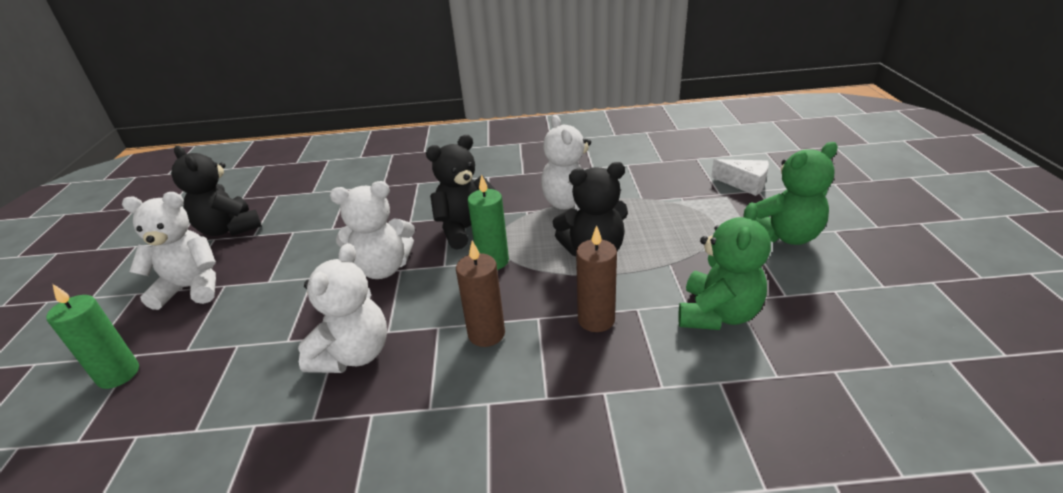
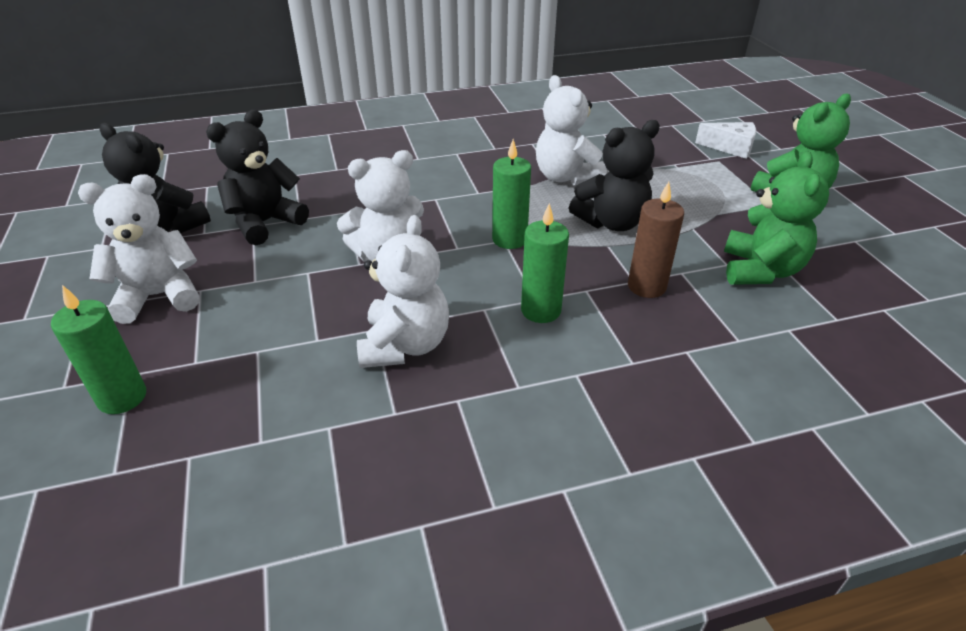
camera: 15 degrees left, 5 degrees up
(466, 229) = (463, 209): black teddy bear -> black teddy bear (265, 223)
(486, 334) = (541, 310): brown candle -> green candle

